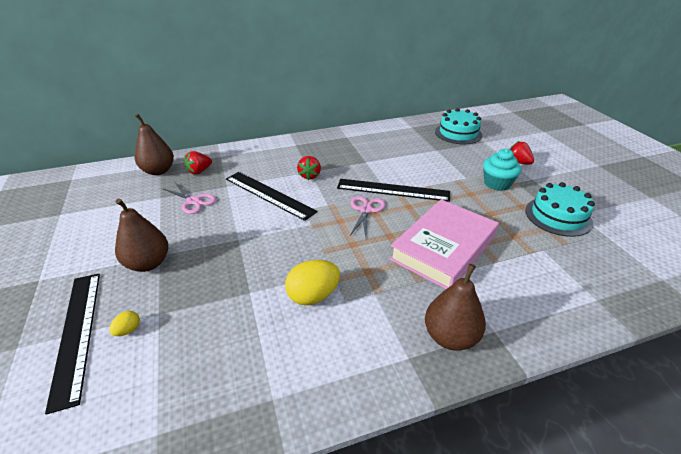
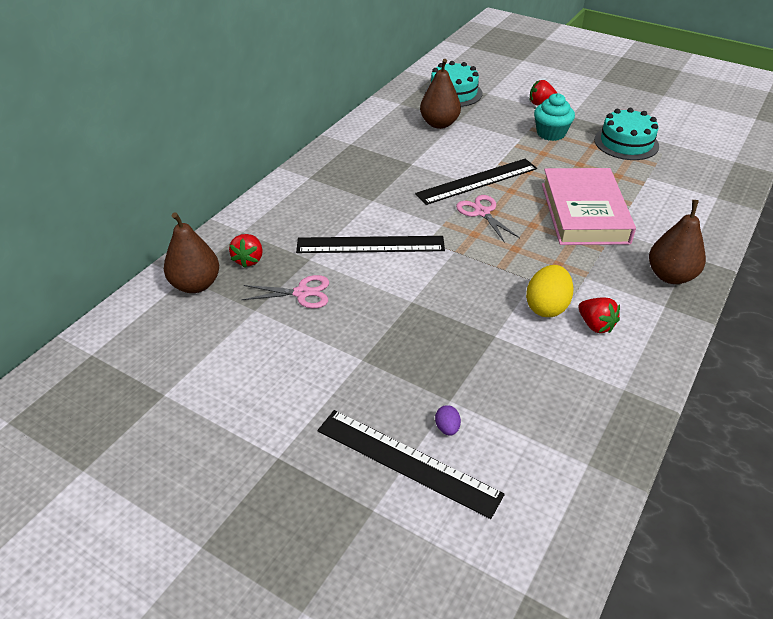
camera: 40 degrees left, 5 degrees up
(128, 330) = (447, 428): yellow egg -> purple egg
(148, 263) = (365, 372): brown pear -> brown pear (439, 124)
(309, 176) = (379, 205): red strawberry -> red strawberry (595, 325)

